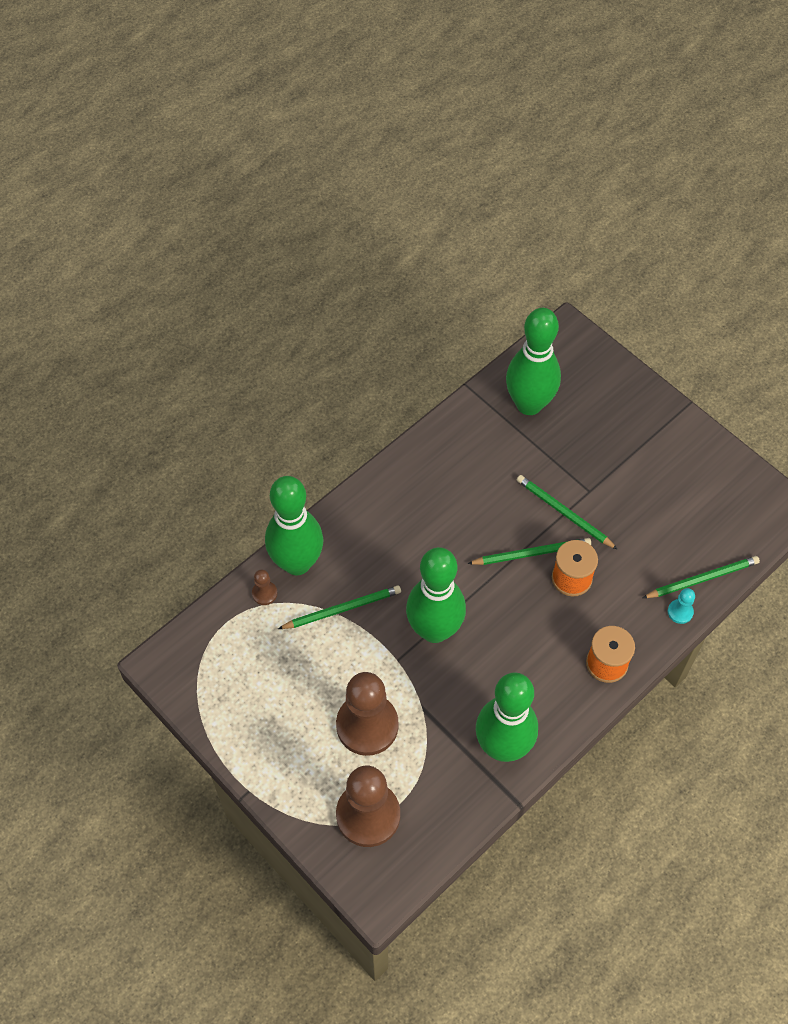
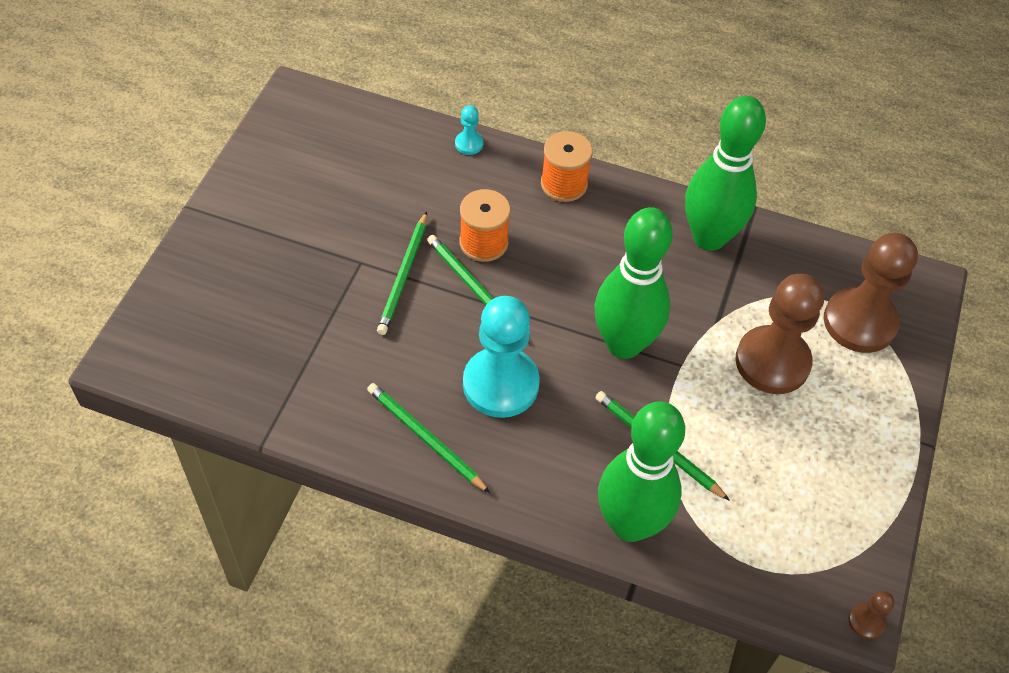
camera: 120 degrees left, 5 degrees down
(264, 593) = (692, 541): brown pawn -> brown pawn (866, 621)
(441, 535) = (500, 384): none -> turquoise pawn
(529, 404) = (262, 362): green bowling pin -> none
(702, 579) = (419, 136): green pencil -> green pencil (425, 438)

